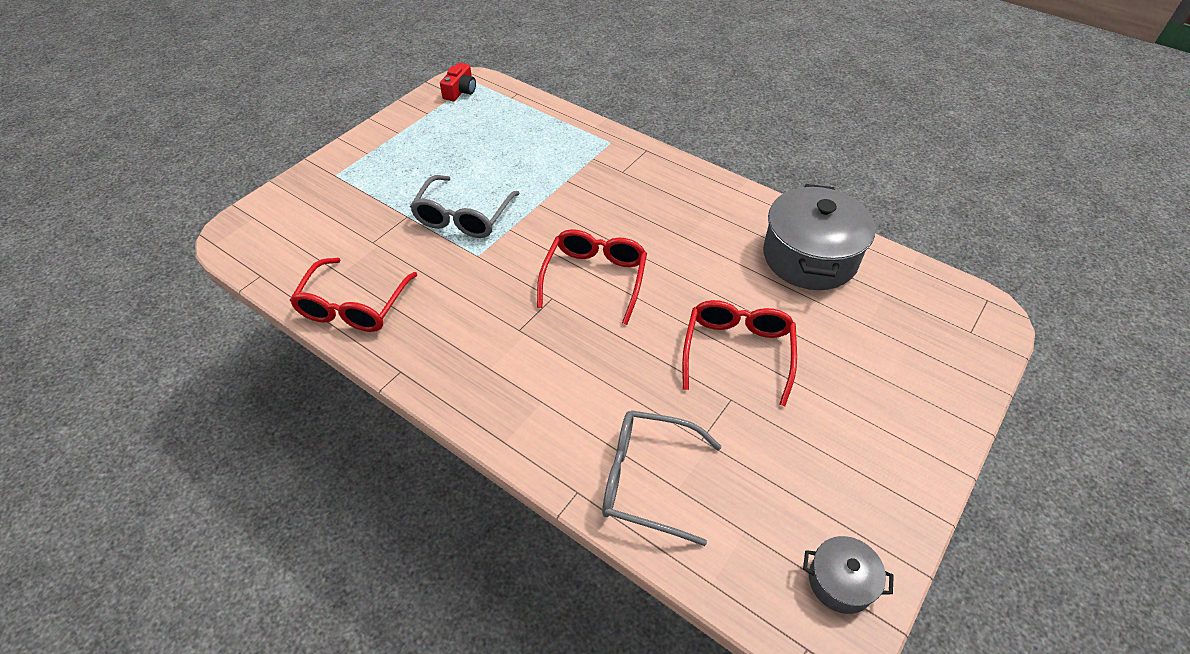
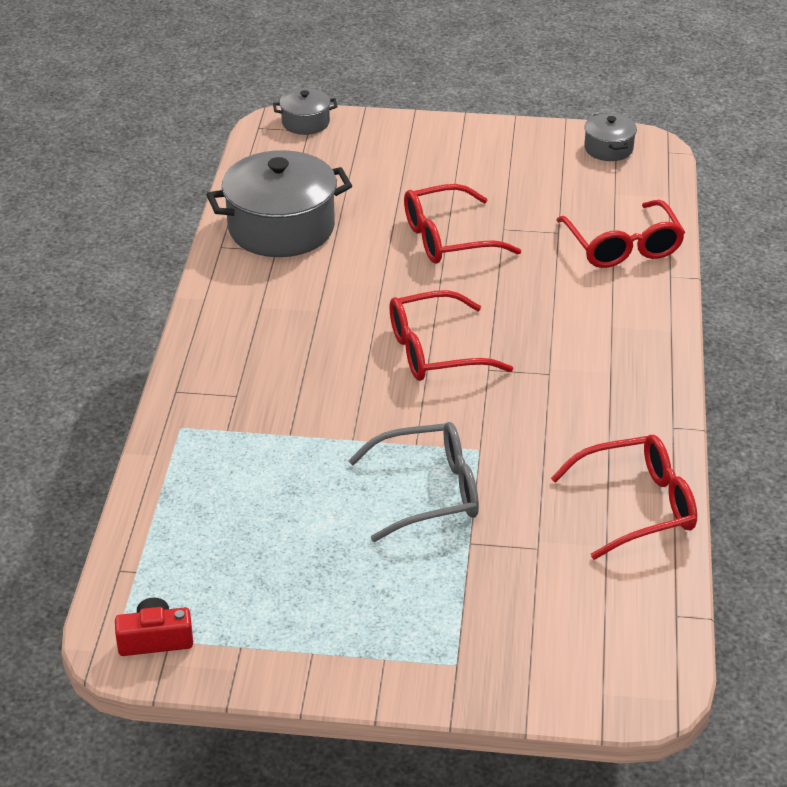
camera: 120 degrees left, 10 degrees down
(647, 480) = (623, 246): grey glasses -> red glasses
(987, 335) = (305, 122): none -> grey pot

